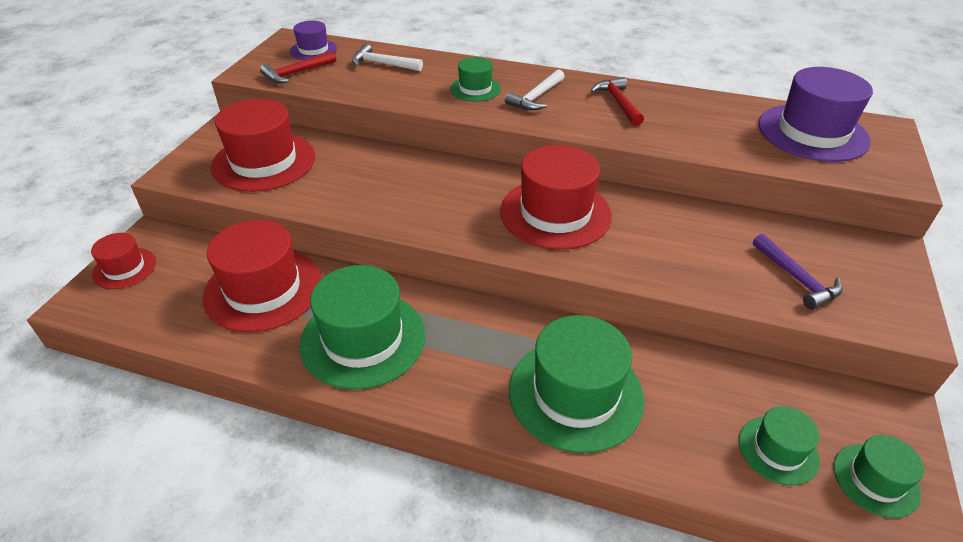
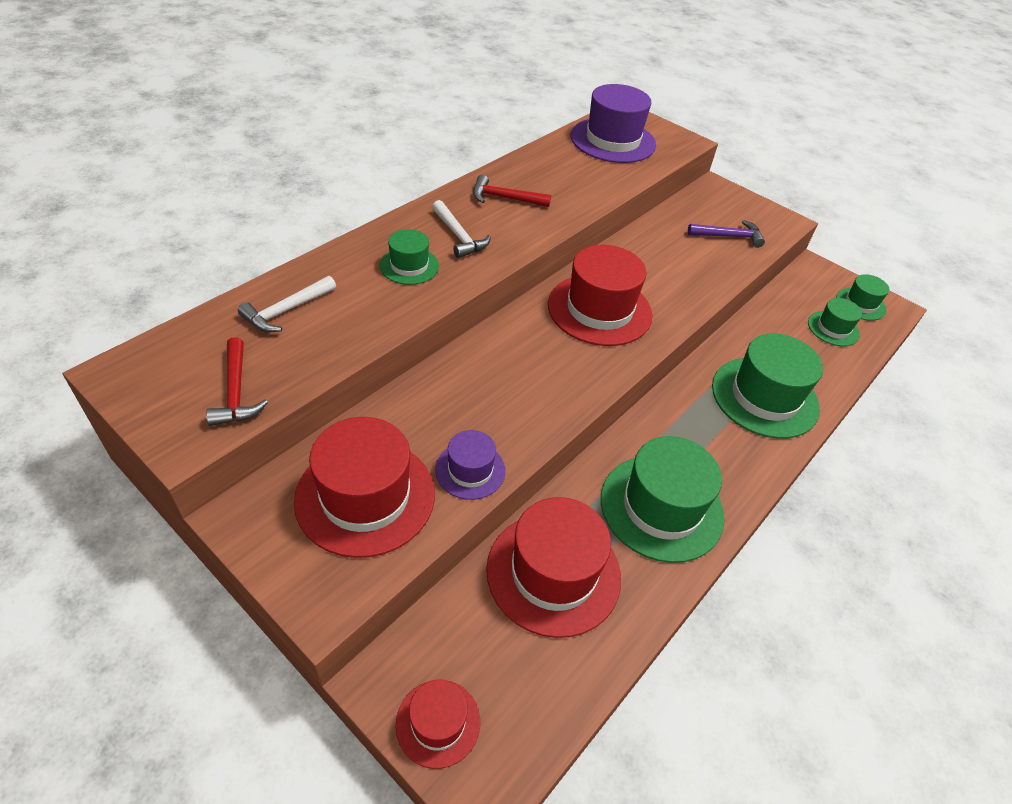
camera: 70 degrees left, 5 degrees up
(313, 50) = (181, 358): purple hat -> purple hat (470, 470)

